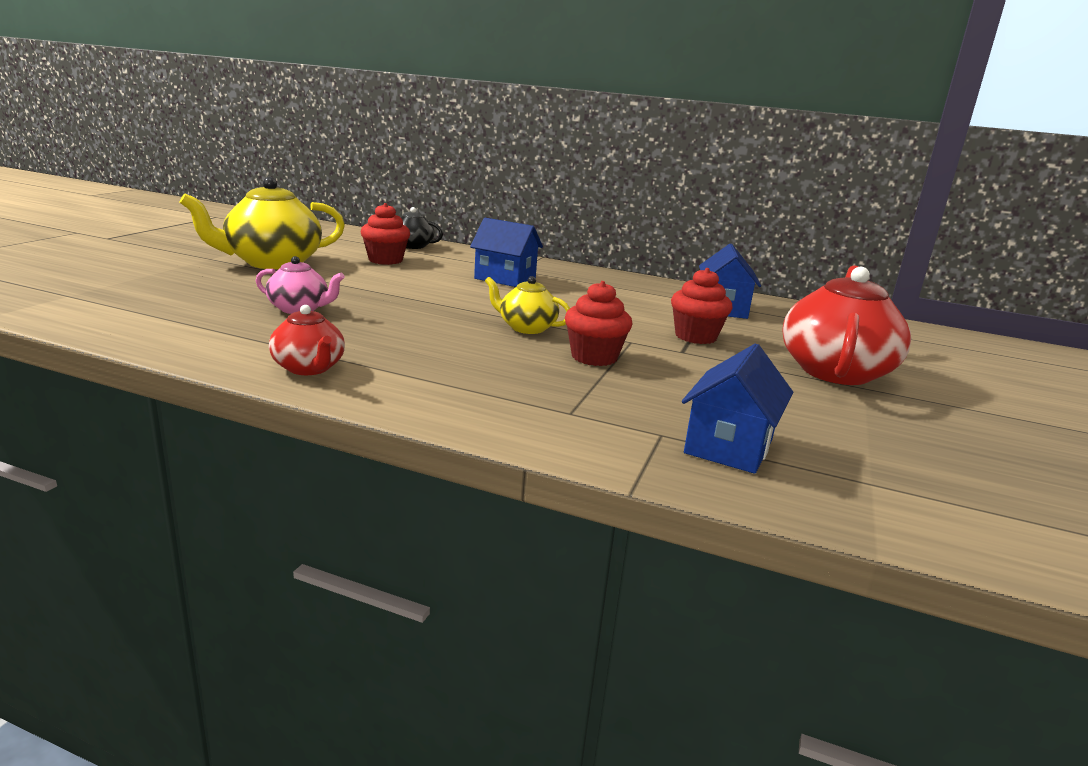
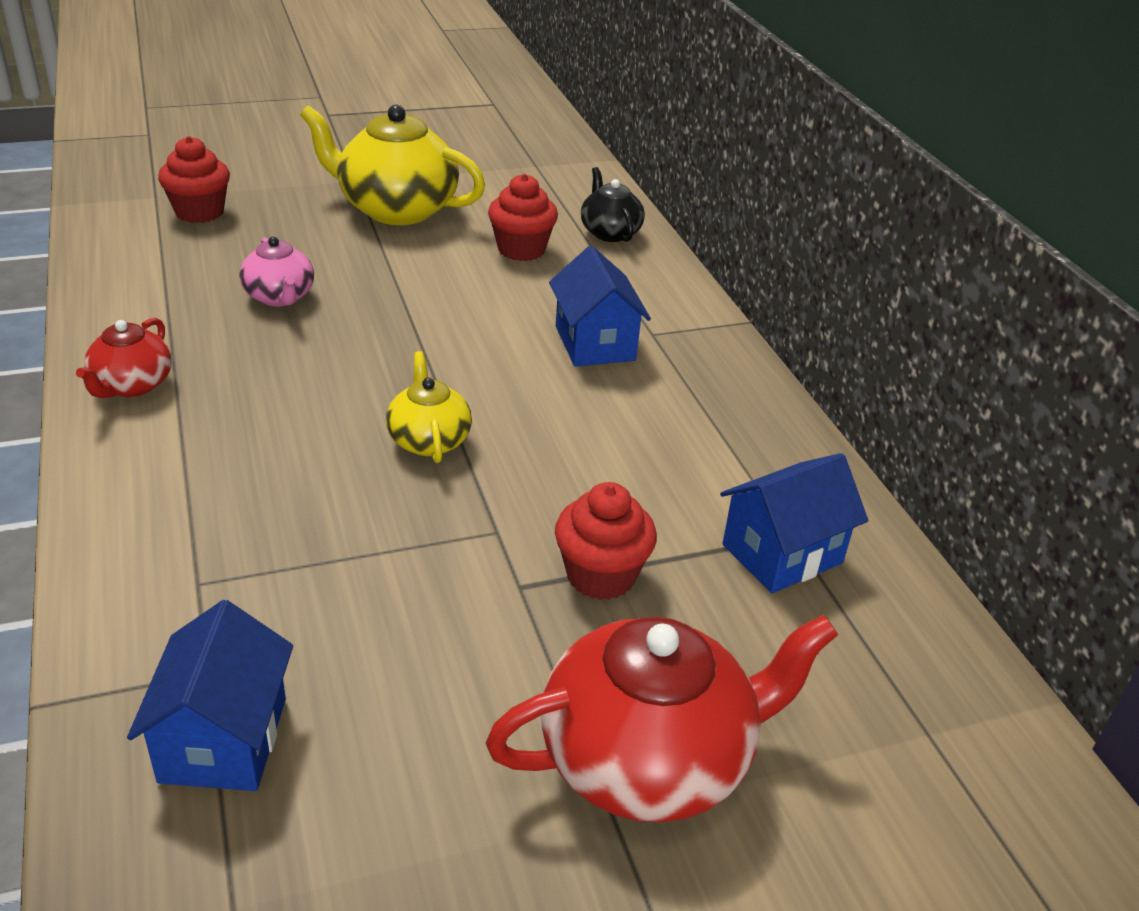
camera: 50 degrees right, 15 degrees up
(594, 357) = (395, 528): red cupcake -> red cupcake (199, 212)
(729, 446) = (224, 739): blue house -> blue house turned 75 degrees counterclockwise

